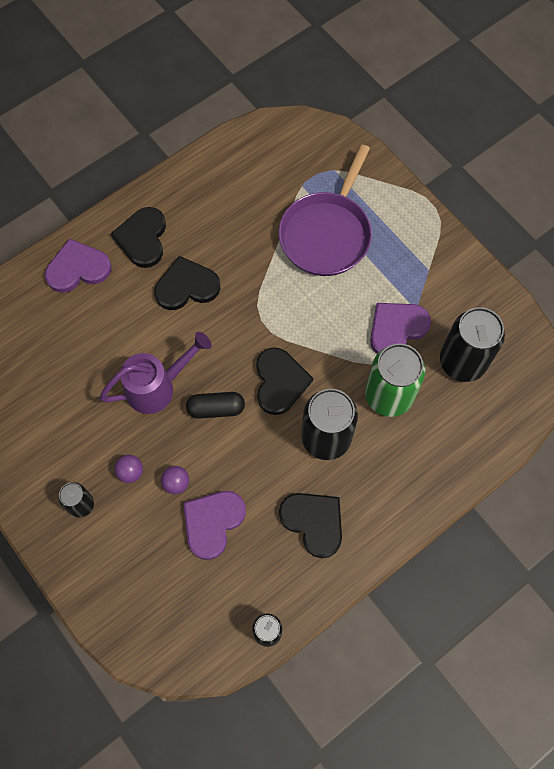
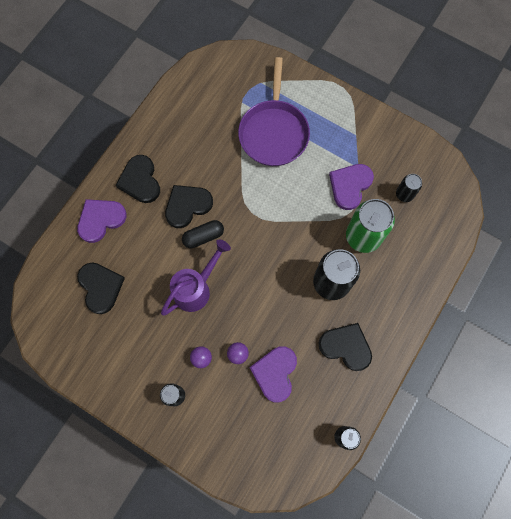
camera: 20 degrees left, 5 degrees up
(216, 408) = (244, 289): black capsule -> black capsule (203, 236)
(280, 382) = (283, 253): black heart -> black heart (100, 287)
(462, 362) = (404, 194): black can -> black can, size x0.53

